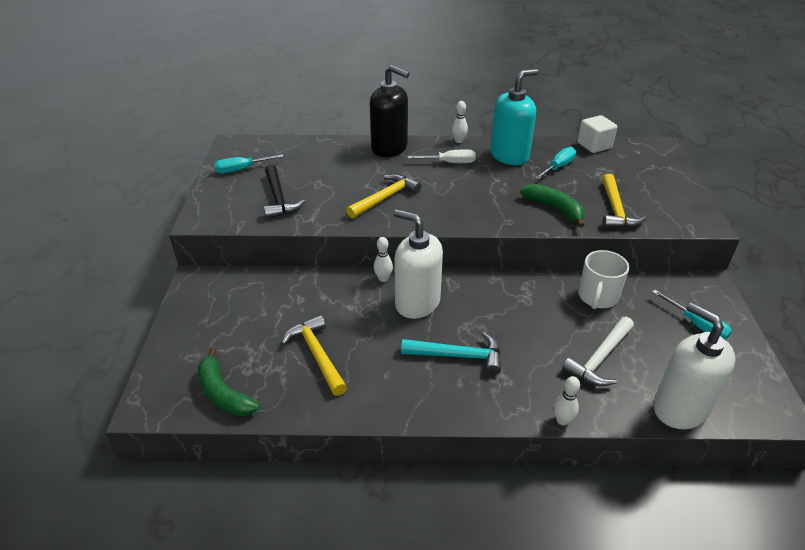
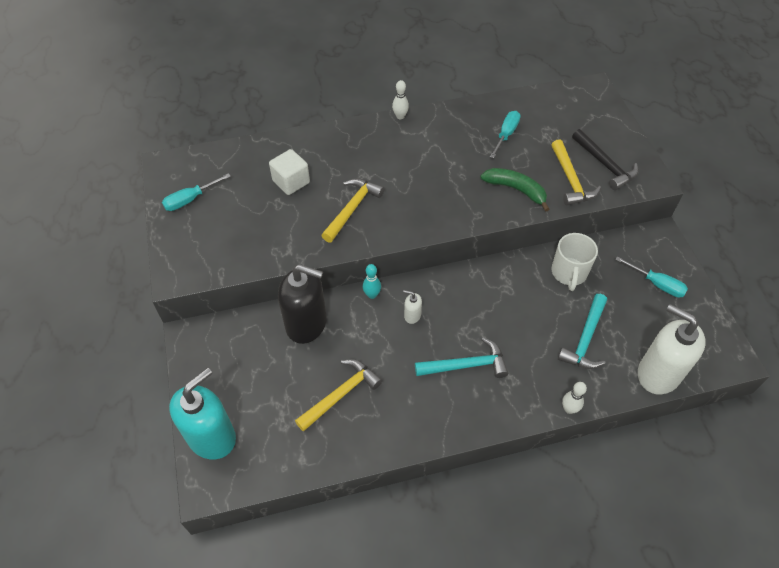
camera: 15 degrees left, 15 degrees up
(224, 393) = (272, 455): green banana -> none
(278, 199) = (245, 232): black hammer -> black hammer (605, 165)
(317, 355) = (341, 394): yellow hammer -> yellow hammer turned 90 degrees clockwise
(383, 278) = (372, 295): white bowling pin -> turquoise bowling pin
(389, 148) = (333, 140): black soap dispenser -> black soap dispenser (306, 324)
(417, 303) = (412, 315): white soap dispenser -> white soap dispenser, size x0.42
(450, 163) = (401, 149): white screwdriver -> none
(509, 156) = (456, 128): turquoise soap dispenser -> turquoise soap dispenser (212, 437)
(594, 145) = (533, 98): white cube -> white cube (291, 182)
(599, 358) = (585, 339): white hammer -> turquoise hammer

